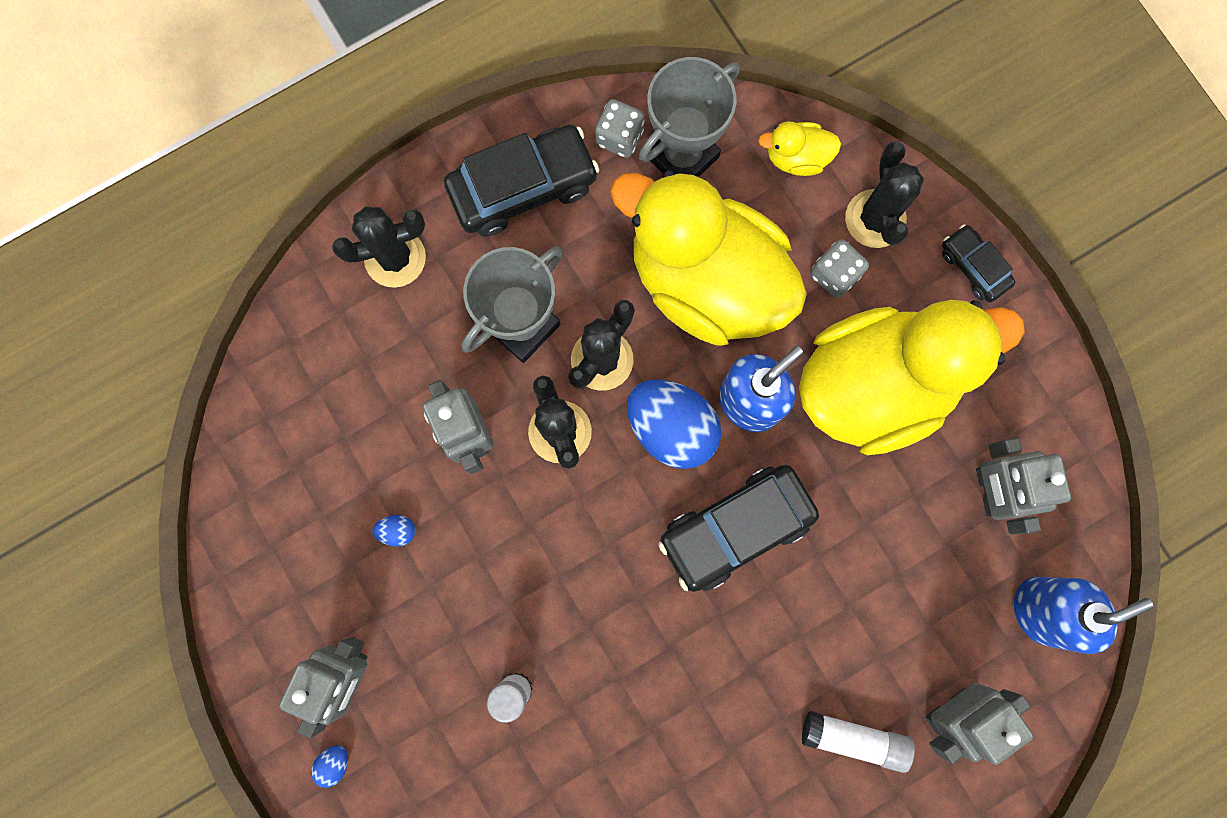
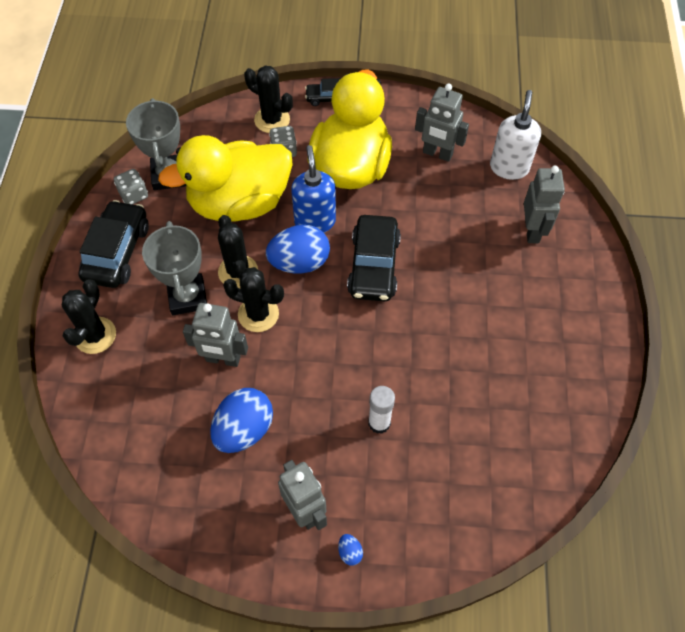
camera: 55 degrees left, 20 degrees down
(397, 531) = (244, 430): blue egg -> blue egg, size x2.45
(796, 157) = (214, 131): yellow duck -> none
(854, 739) = (518, 279): white glue stick -> none
(1041, 610) = (509, 167): blue soap dispenser -> white soap dispenser

